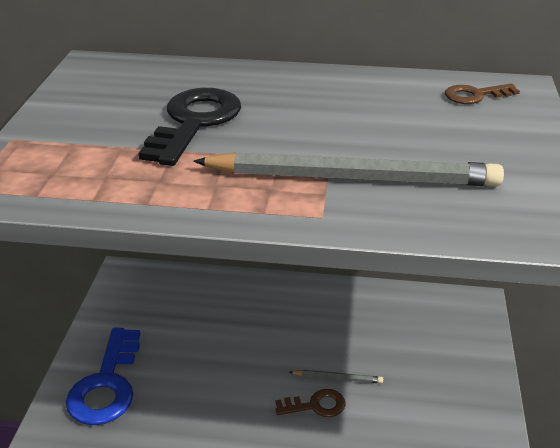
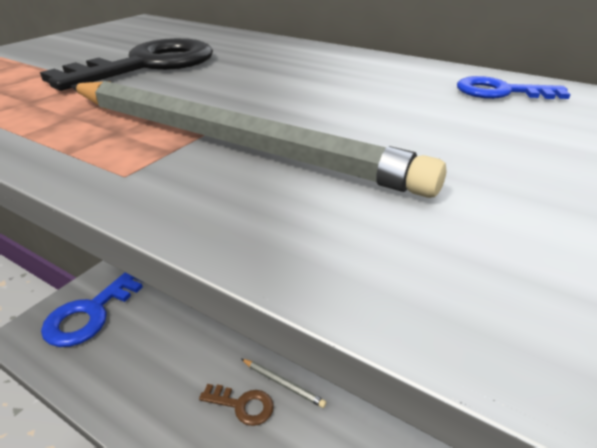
camera: 25 degrees right, 0 degrees up
(475, 95) = (501, 92): brown key -> blue key

